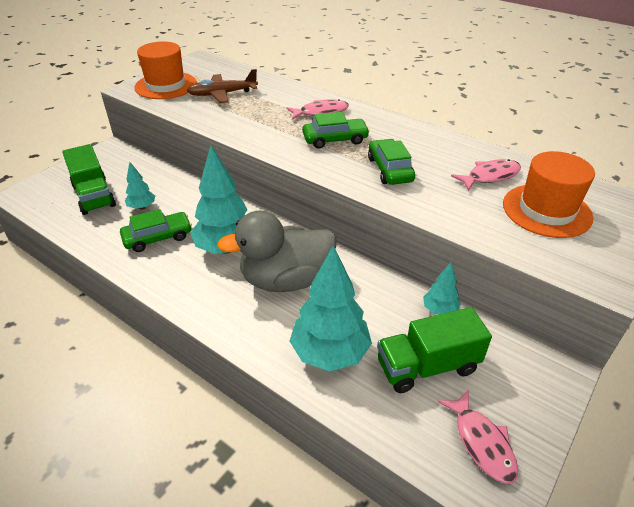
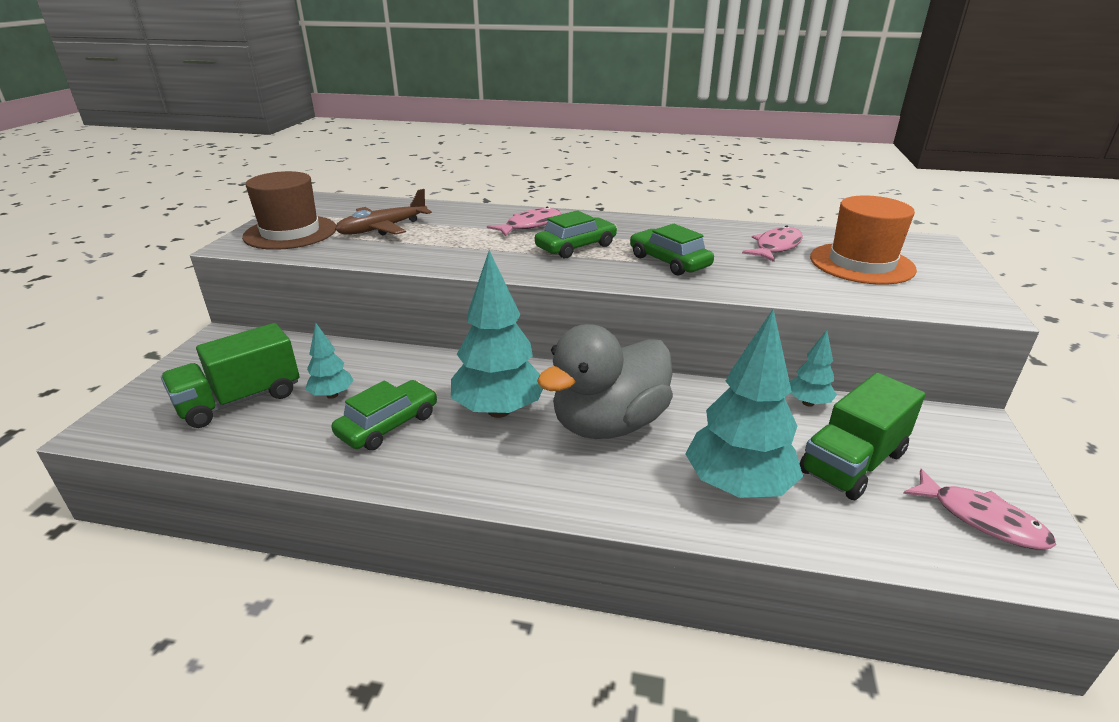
camera: 25 degrees left, 10 degrees down
(94, 196) = (240, 400): green truck -> green truck turned 105 degrees clockwise
(166, 85) = (290, 232): orange hat -> brown hat

